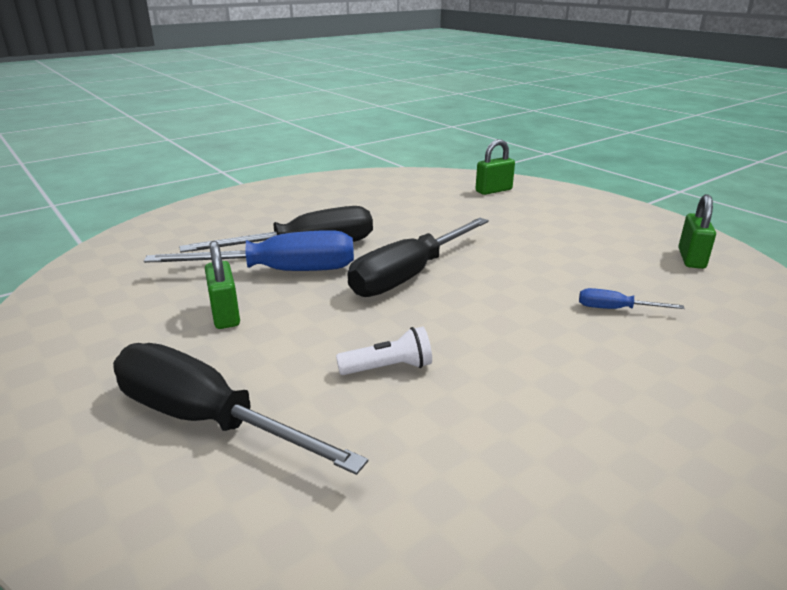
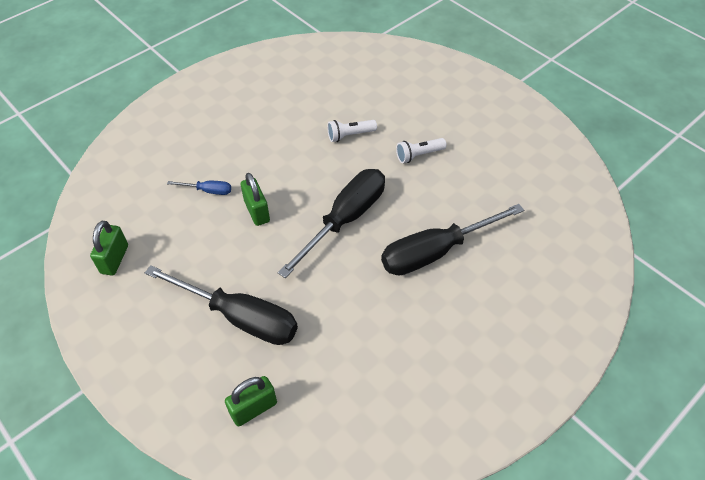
camera: 175 degrees right, 25 degrees up
(207, 420) = (427, 102): black screwdriver -> black screwdriver (239, 317)
(225, 315) = (457, 169): green padlock -> green padlock (257, 211)
(275, 334) = (419, 155): none -> white flashlight
(280, 271) = (443, 217): blue screwdriver -> none

